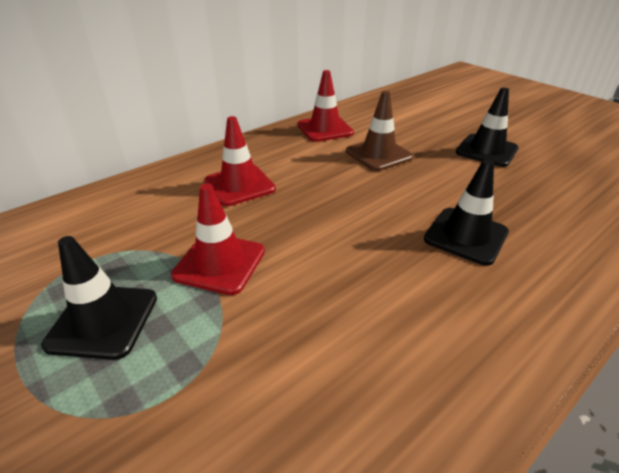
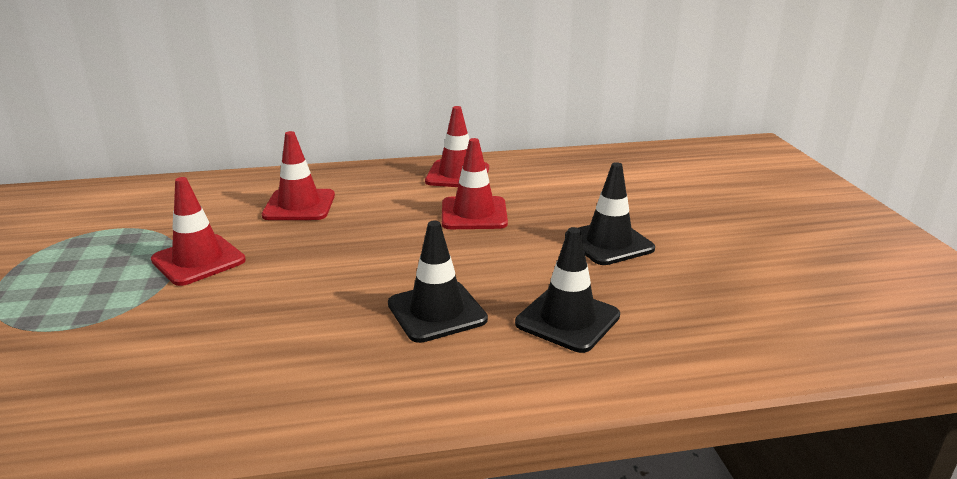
camera: 30 degrees right, 10 degrees down
(103, 321) = (77, 270): black traffic cone -> black traffic cone (567, 319)
(378, 154) = (474, 214): brown traffic cone -> red traffic cone

